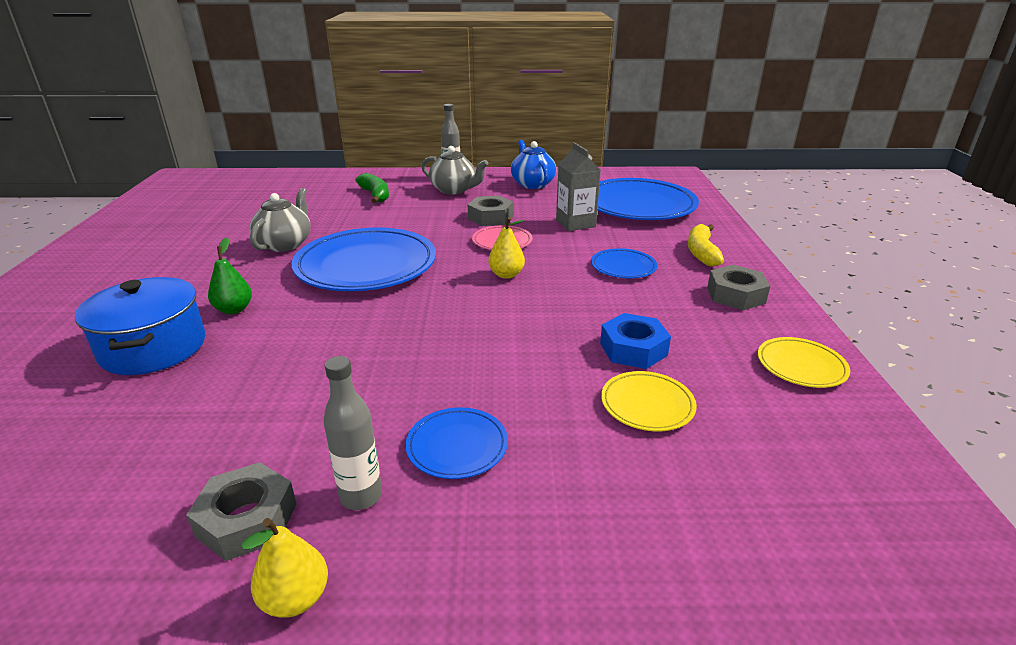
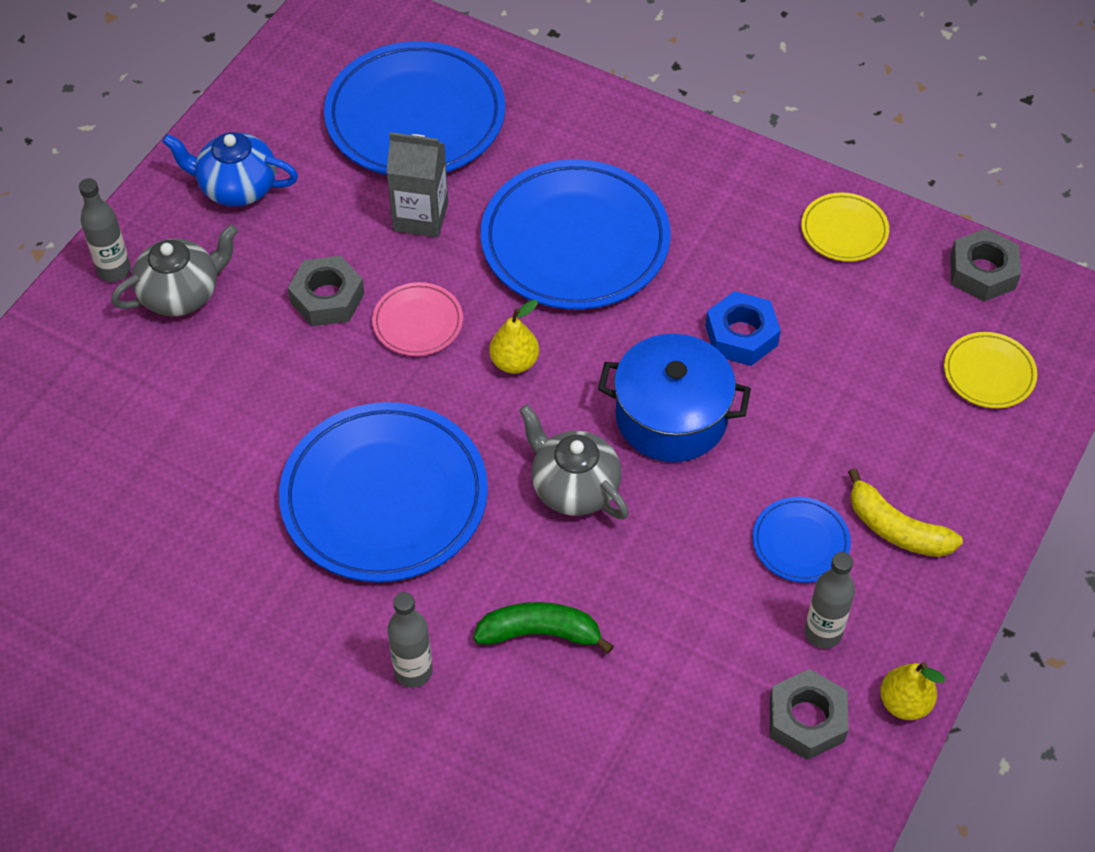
camera: 60 degrees left, 25 degrees up
(153, 348) = (460, 768): blue pot -> blue pot (671, 417)
(234, 309) = (413, 671): green pear -> grey bottle
(285, 244) = (238, 573): grey teapot -> grey teapot (573, 487)
(375, 195) = (119, 403): green banana -> green banana (540, 633)
(623, 267) = (575, 241): blue plate -> blue plate, size x2.15
(647, 405) = (827, 377): yellow plate -> yellow plate (989, 373)
(701, 252) = (593, 147): yellow banana -> yellow banana (896, 528)
(735, 295) = (702, 187): grey nut -> grey nut (982, 272)

